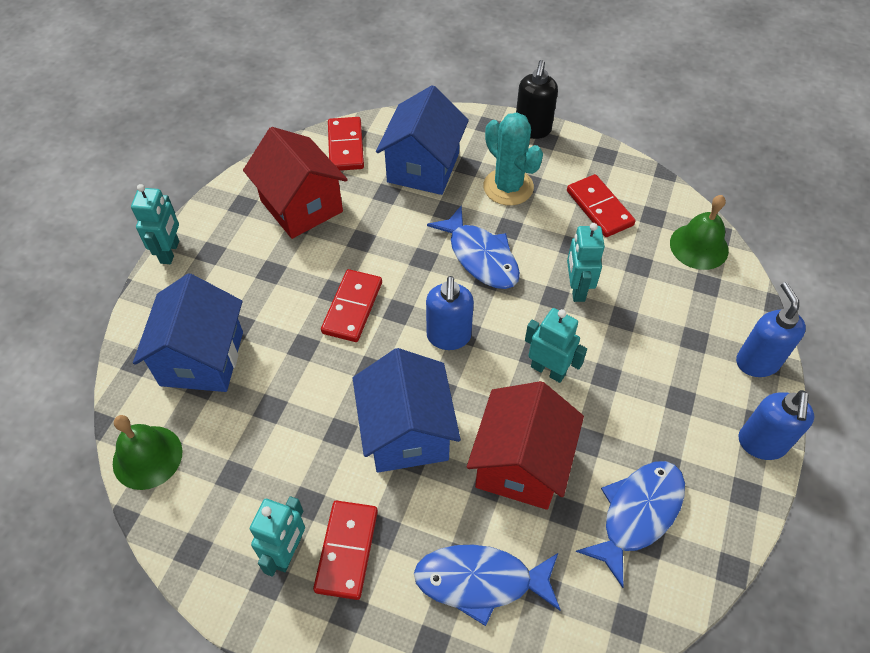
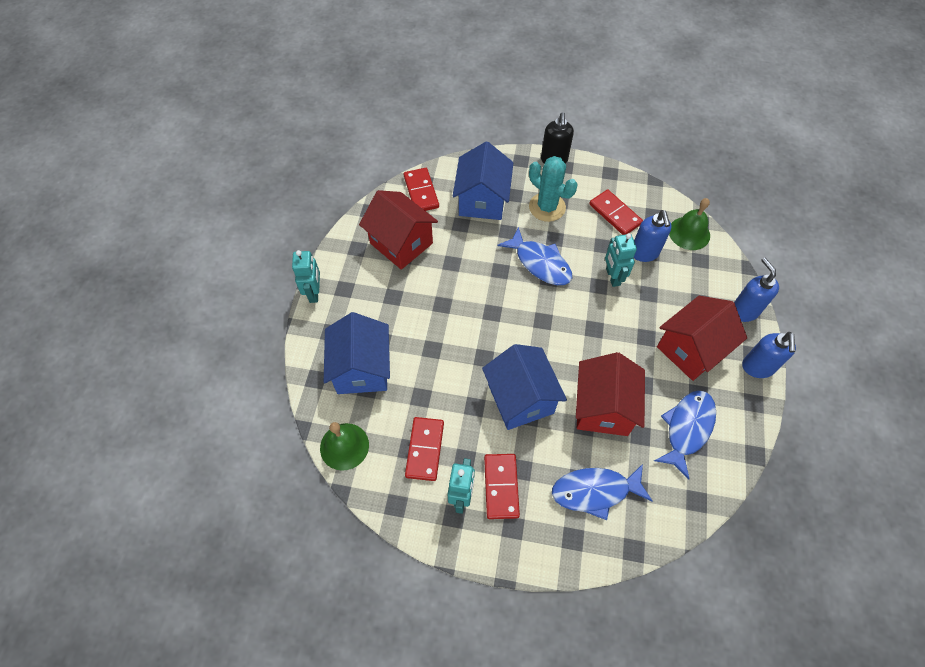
camera: 10 degrees left, 5 degrees up
(352, 307) = (459, 315): red domino -> red domino (425, 449)
(448, 337) = (532, 326): blue soap dispenser -> blue soap dispenser (644, 253)
(548, 370) = (606, 339): turquoise robot -> none
(667, 403) = (691, 349): none -> red house

